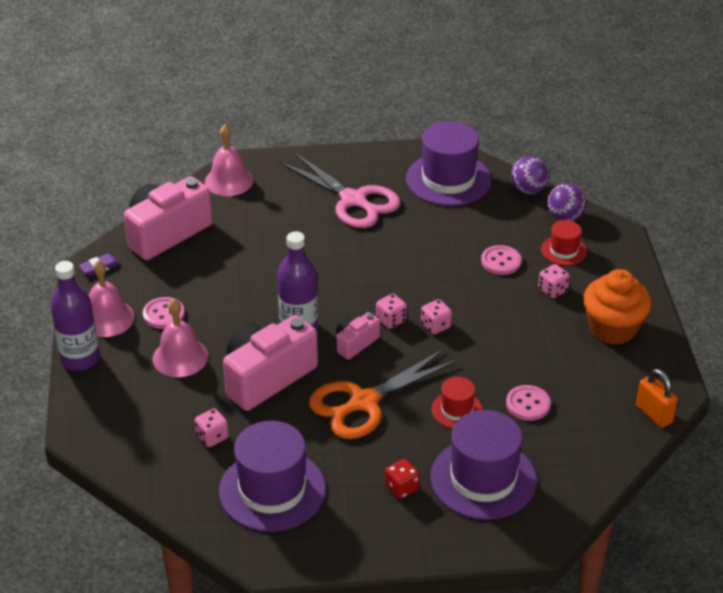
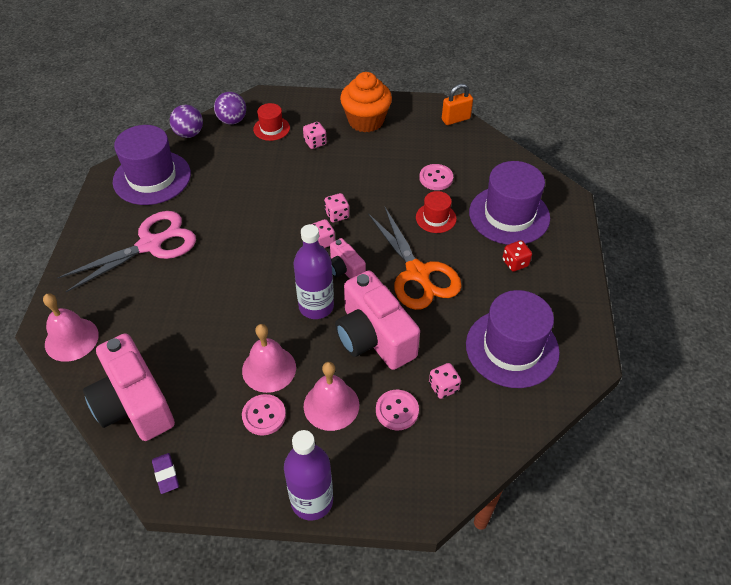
camera: 80 degrees left, 10 degrees up
(107, 318) = (254, 470): pink bell -> pink bell (269, 369)
(501, 261) = (271, 164): pink button -> pink button (397, 411)

